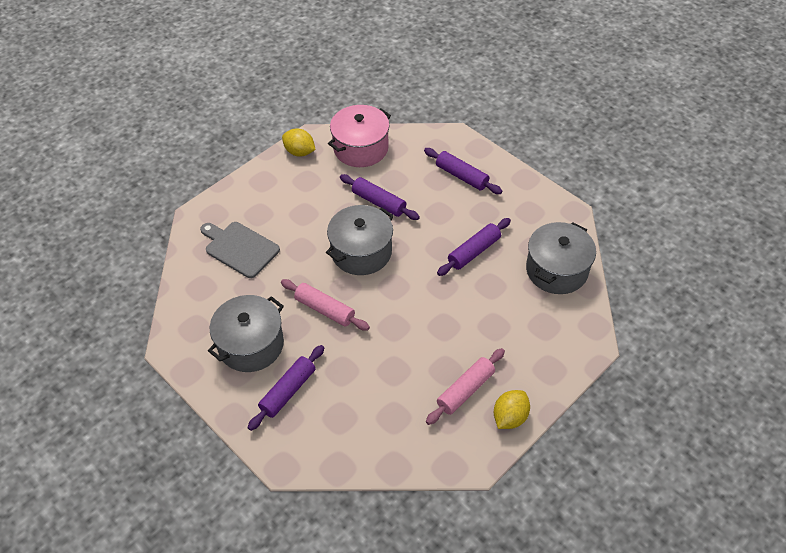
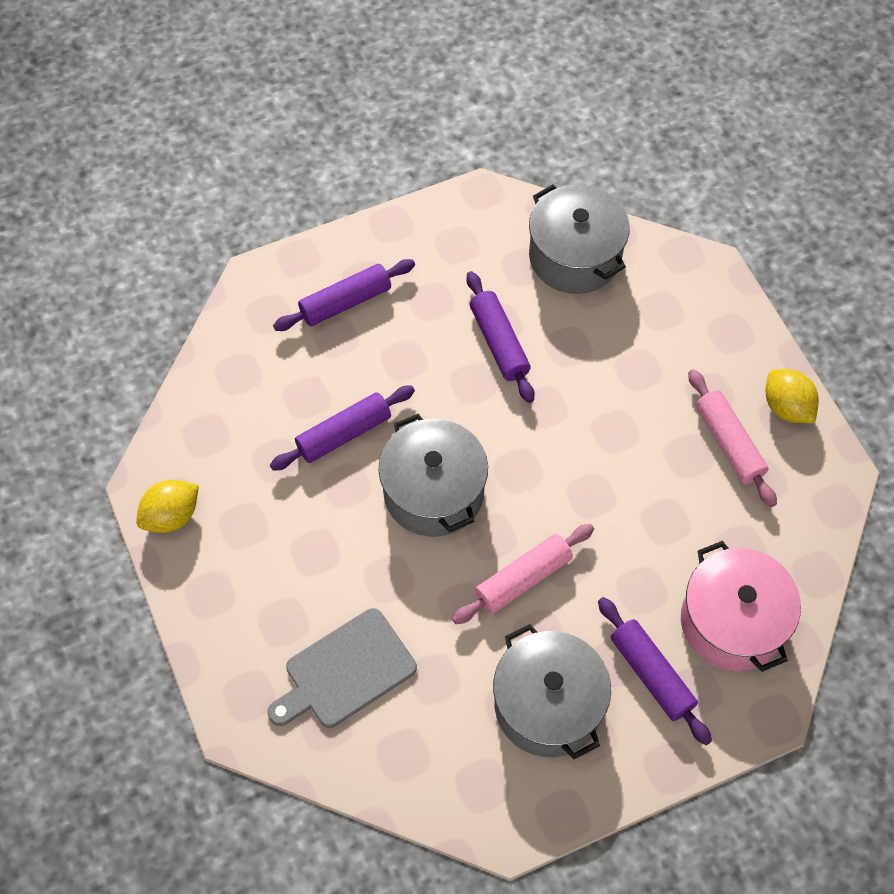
camera: 70 degrees left, 10 degrees up
(361, 148) = (212, 420): pink pot -> pink pot (732, 622)

